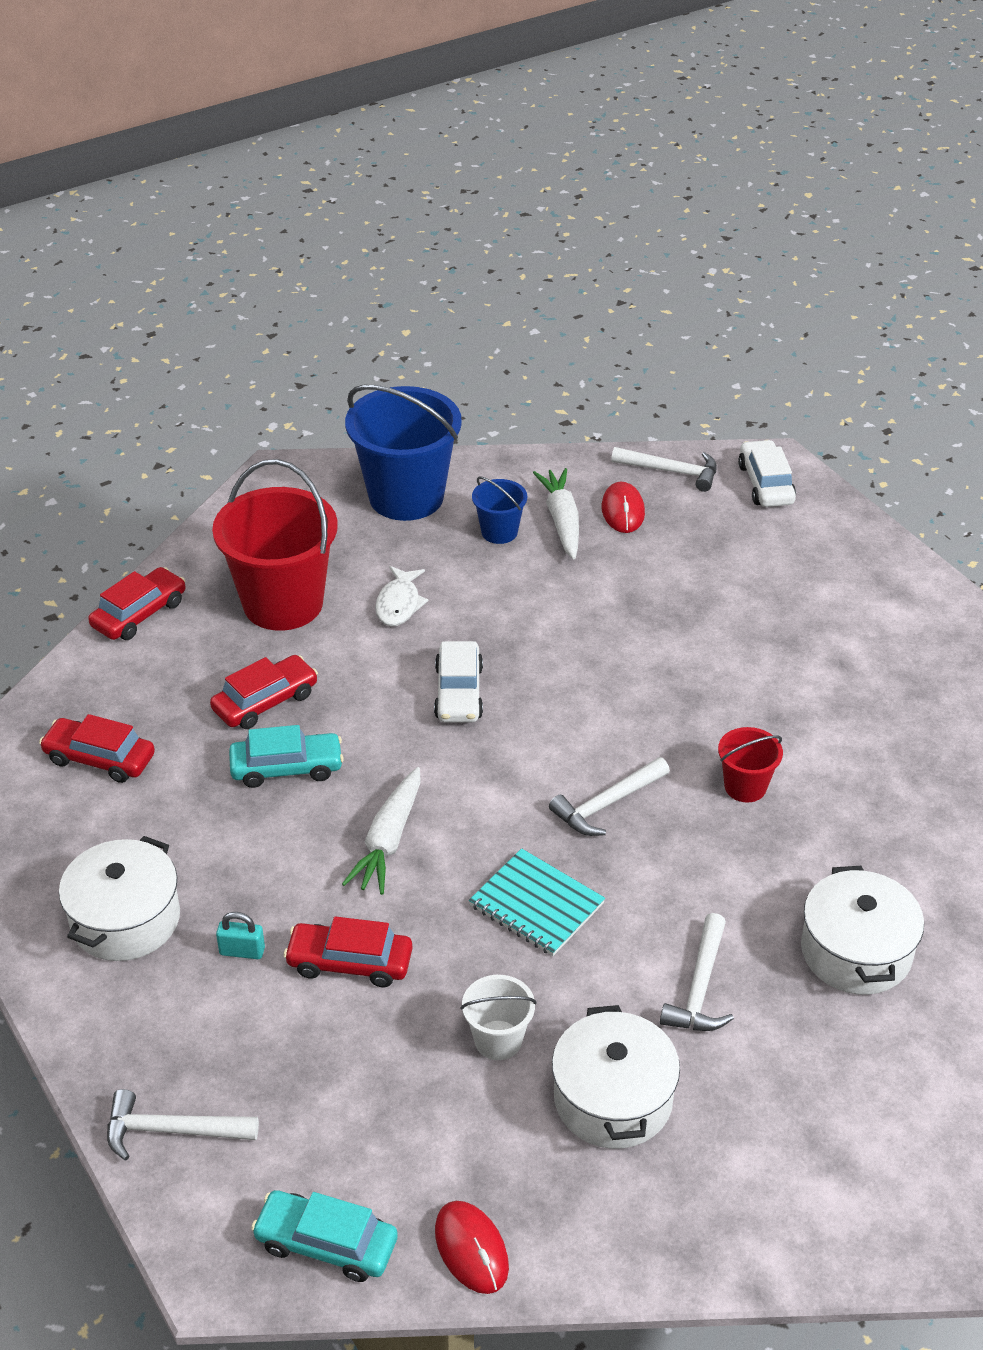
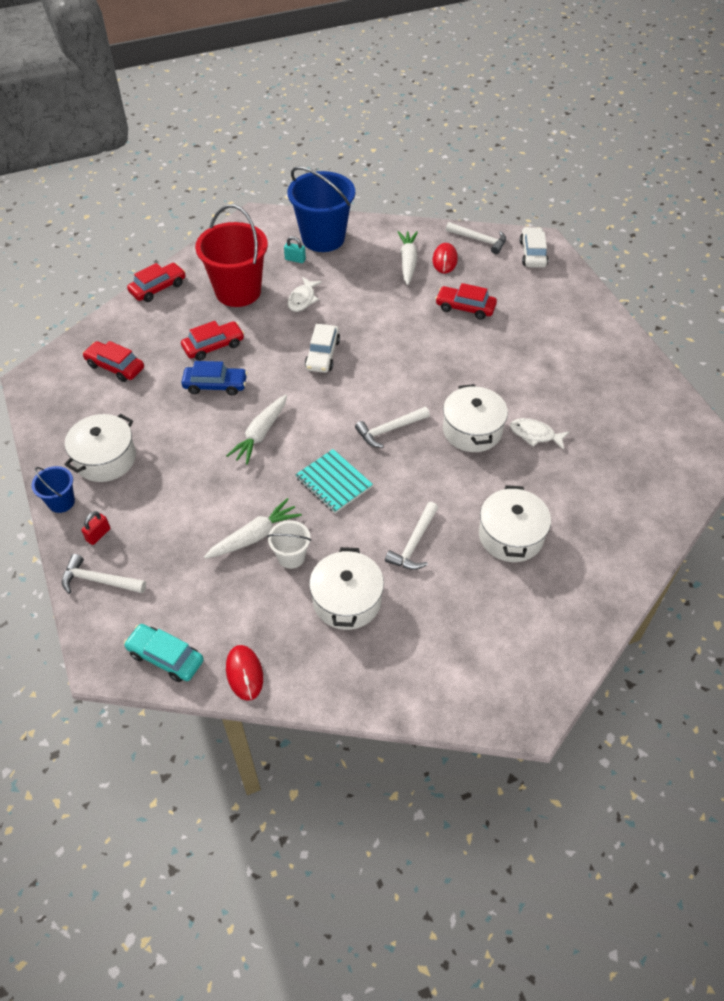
camera: 10 degrees right, 10 degrees up
(149, 1052) = (98, 535): none -> red padlock
(242, 951) = (163, 485): turquoise padlock -> turquoise padlock (295, 259)
(287, 768) = (215, 385): turquoise car -> blue car
(350, 962) = (221, 500): red car -> red car (465, 308)
(425, 1015) = (254, 536): none -> white carrot
(499, 532) = (370, 264): blue bucket -> blue bucket (61, 502)
(745, 787) = (472, 430): red bucket -> white pot
(850, 780) = (535, 435): none -> white fish

